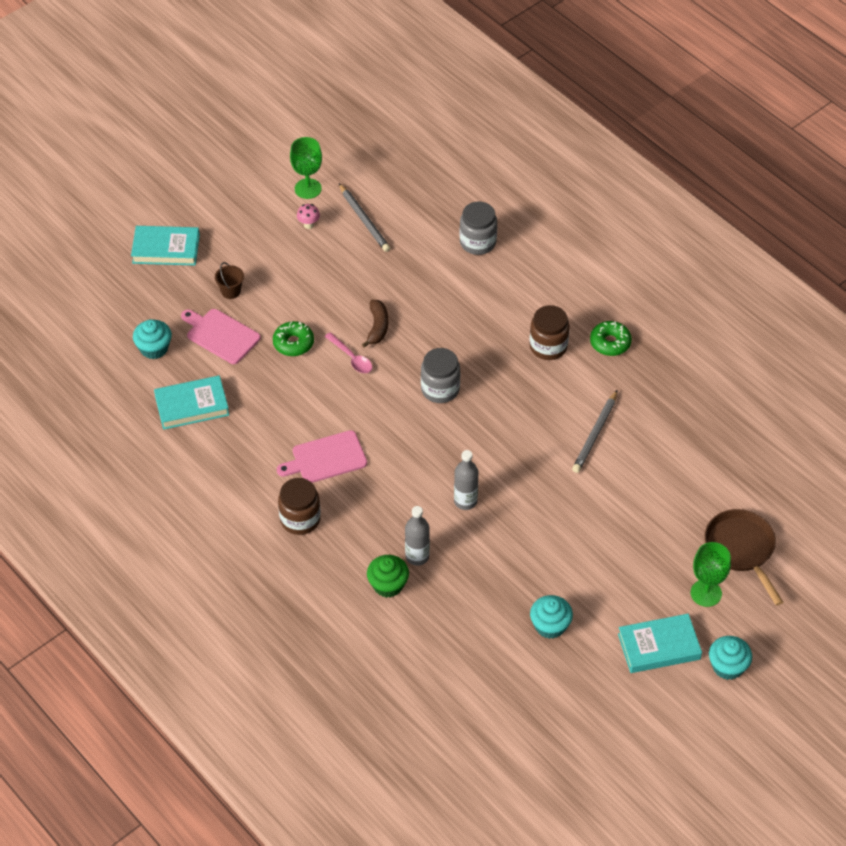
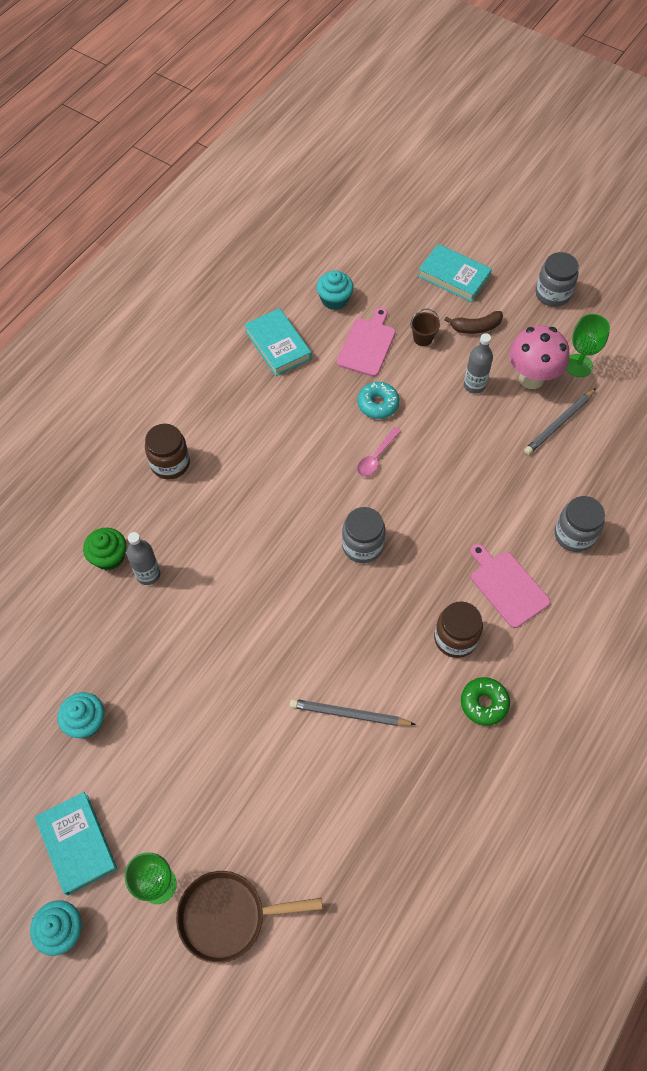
camera: 75 degrees right, 10 degrees up
(166, 249) = (454, 276): turquoise book -> turquoise book turned 45 degrees counterclockwise
(219, 183) = (552, 294): none -> grey jar
(293, 343) = (378, 404): green donut -> turquoise donut
(308, 225) = (531, 378): pink mushroom -> pink mushroom, size x2.42
(326, 458) = (247, 466): pink cutting board -> pink cutting board (507, 586)
(377, 327) = (423, 470): brown banana -> brown banana (476, 327)
(465, 501) = (226, 603): grey bottle -> grey bottle (474, 385)
(741, 549) = (228, 916): brown pan -> brown pan turned 150 degrees counterclockwise

